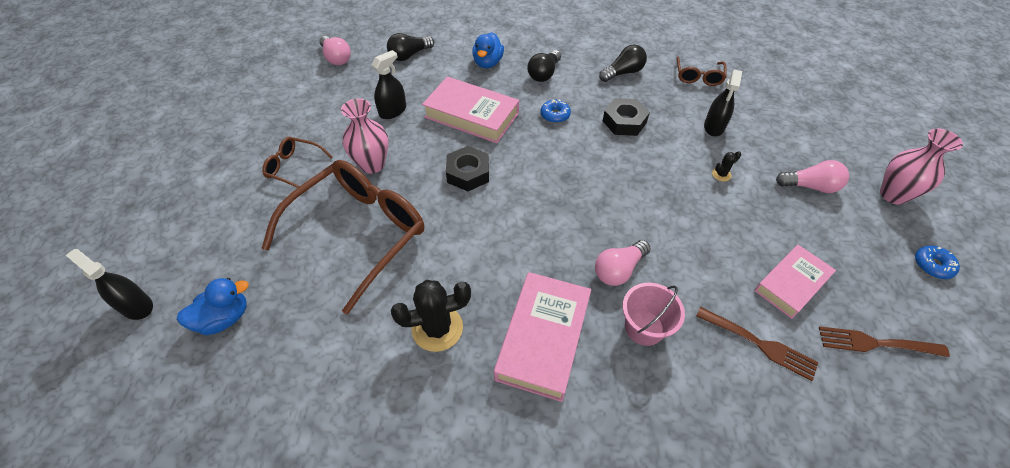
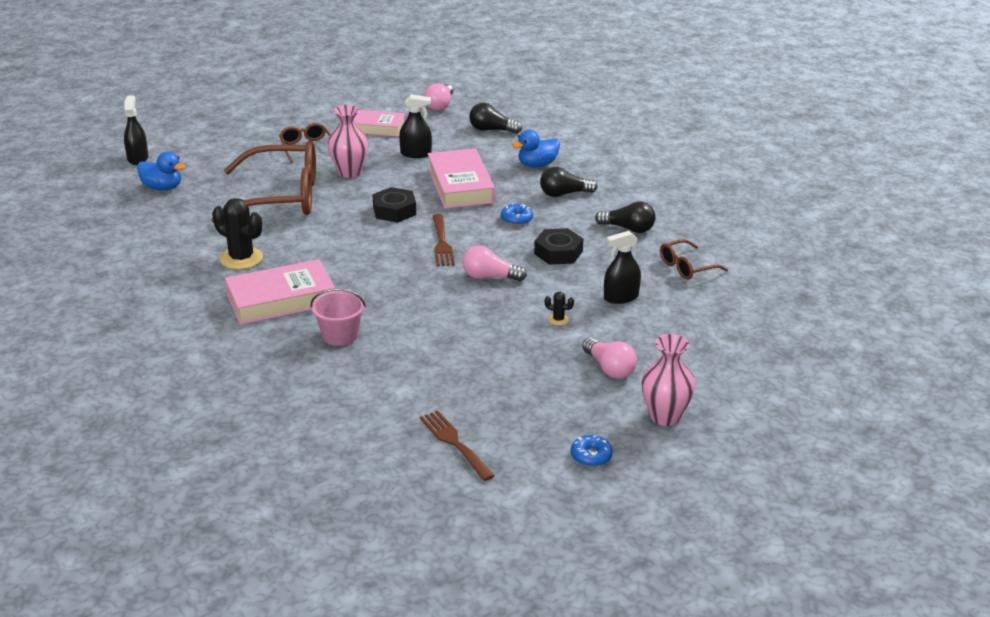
camera: 50 degrees right, 20 degrees down
(618, 270) = (381, 307): pink light bulb -> pink light bulb (489, 277)
(759, 344) = (386, 389): brown fork -> brown fork (441, 243)
(791, 284) = (469, 388): pink book -> pink book (376, 127)

